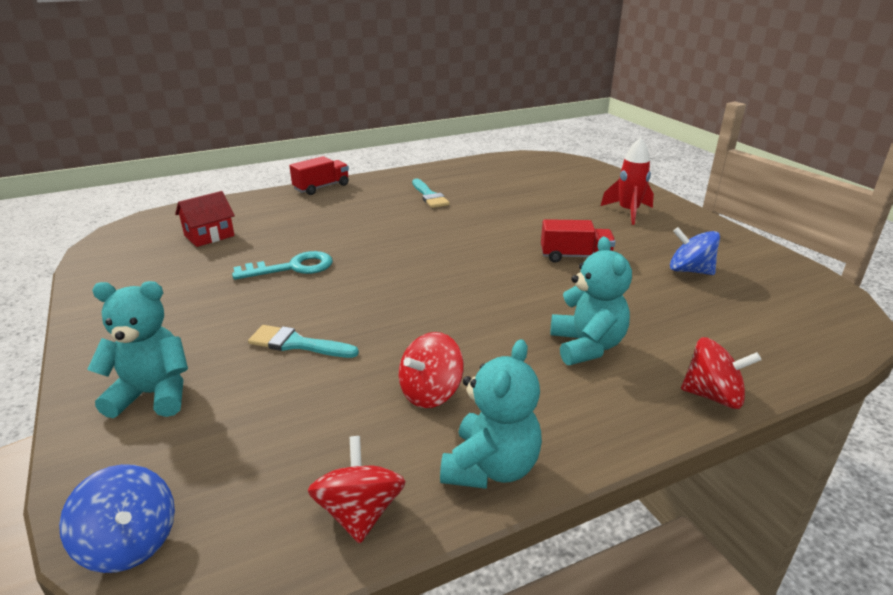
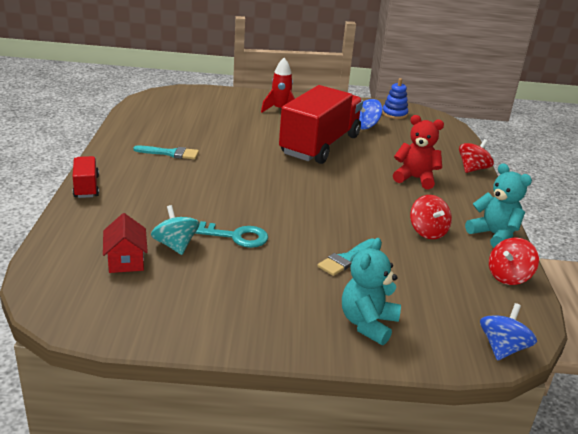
camera: 65 degrees left, 0 degrees up
(130, 543) = (502, 348): blue spinning top -> blue spinning top turned 45 degrees counterclockwise
(251, 247) = (175, 245): none -> turquoise spinning top
(292, 267) = (234, 236): turquoise key -> turquoise key turned 90 degrees clockwise
(359, 512) = (508, 276): red spinning top -> red spinning top turned 60 degrees counterclockwise
(575, 256) = (320, 145): red truck -> red truck, size x2.25
(587, 346) = (415, 178): turquoise teddy bear -> red teddy bear
(780, 281) = (394, 114): none -> blue stacking toy

